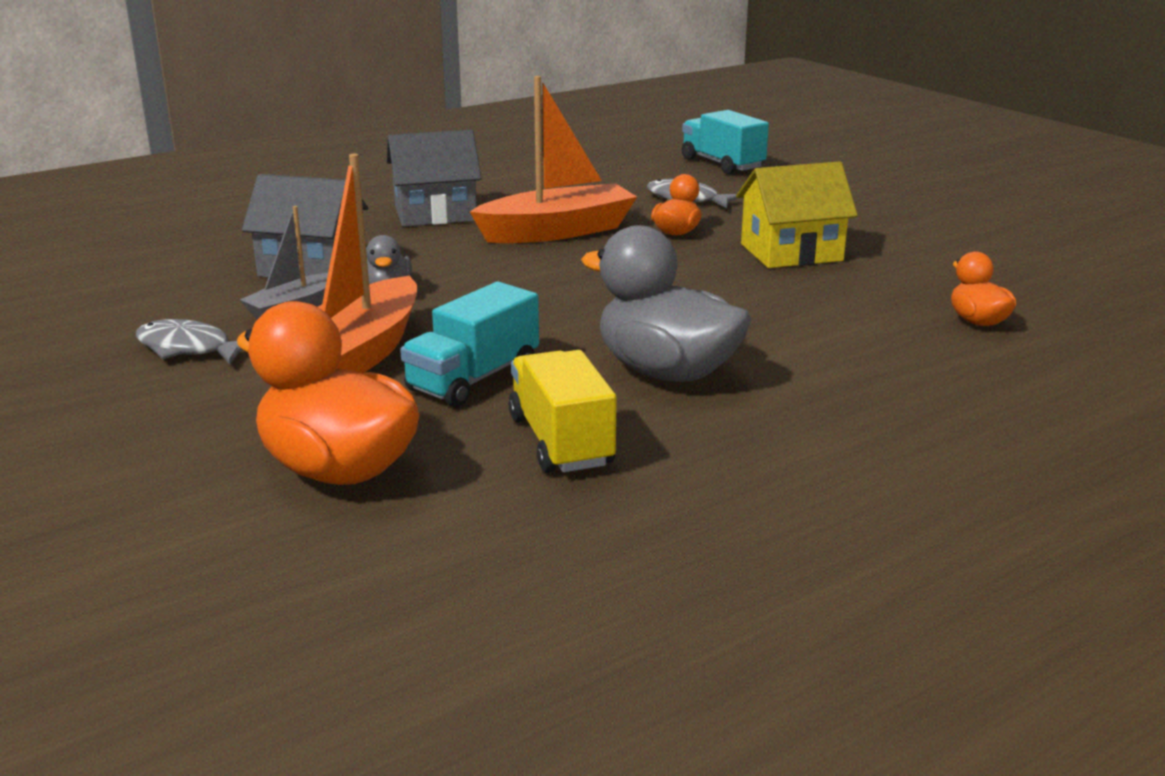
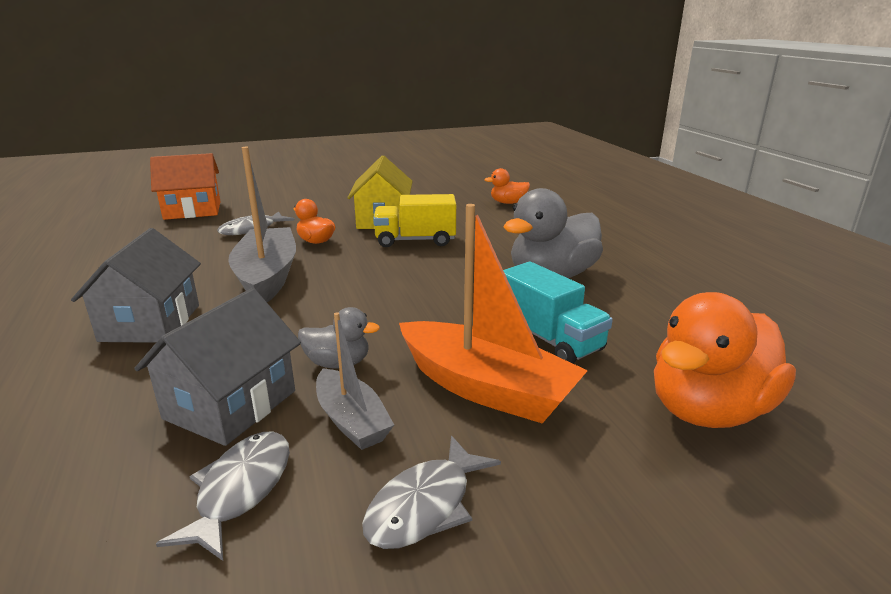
camera: 75 degrees left, 0 degrees up
(208, 291) = (240, 490): none -> grey fish
(557, 231) = (267, 277): orange boat -> grey boat
(561, 441) = (650, 319): yellow truck -> yellow truck (415, 240)
(722, 164) = (192, 210): turquoise truck -> orange house

